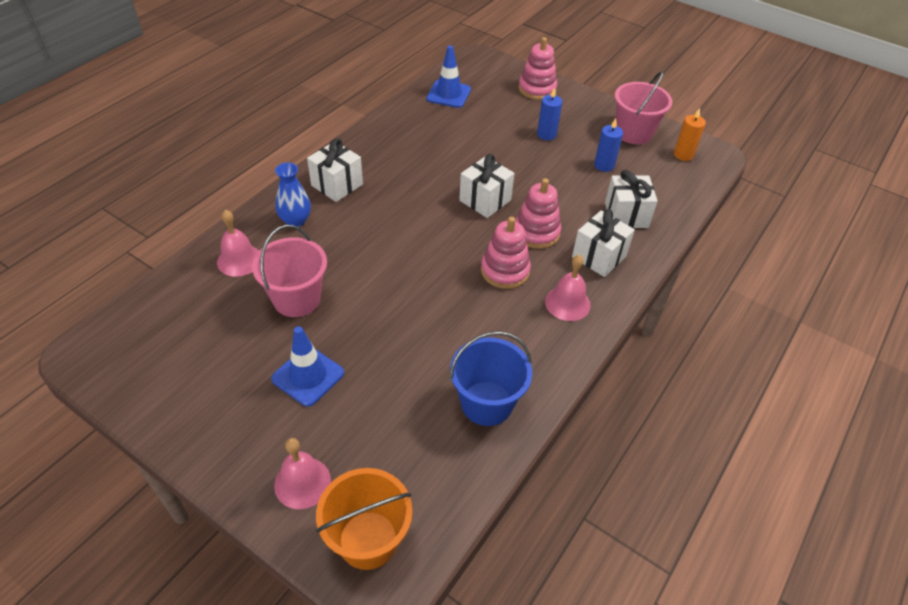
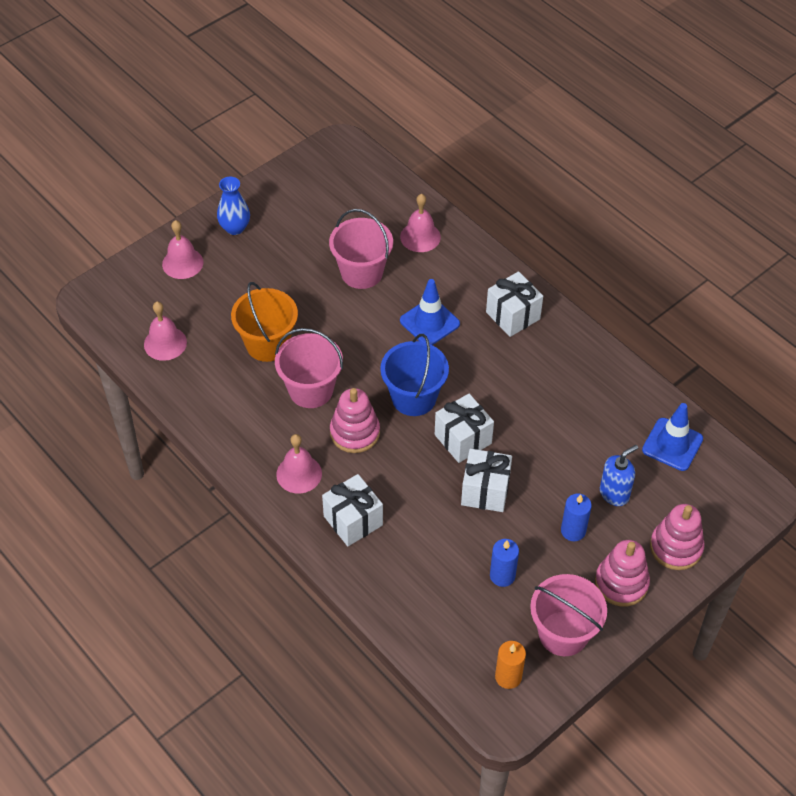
camera: 105 degrees right, 5 degrees up
(295, 221) = (464, 279): blue vase -> blue vase (235, 228)
(308, 376) = (276, 273): blue traffic cone -> blue traffic cone (429, 322)
(368, 540) = (125, 294): orange bucket -> orange bucket (267, 344)
(439, 466) = (165, 343): none -> pink bell
(465, 313) = (311, 390): none -> pink bucket
(487, 403) = (209, 385): blue bucket -> blue bucket (414, 398)
(504, 118) = (614, 493): none -> blue soap dispenser
(536, 232) = (402, 474): pink stacking toy -> pink stacking toy (621, 583)
(626, 215) = (410, 569): white gift -> white gift (485, 491)

